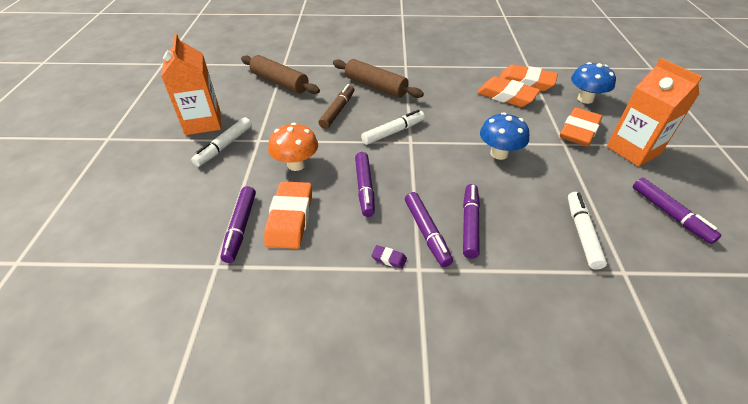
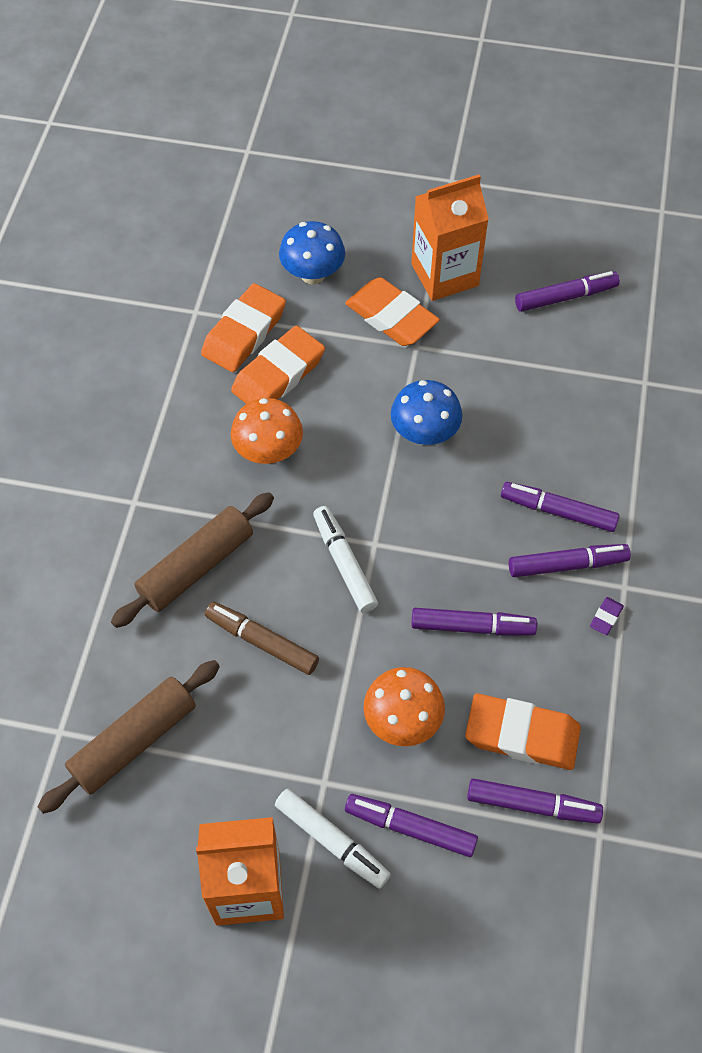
camera: 80 degrees left, 15 degrees up
(229, 174) = (410, 828): none -> purple marker
(454, 99) = (268, 452): none -> orange mushroom
(582, 233) = (586, 397): white marker -> none

